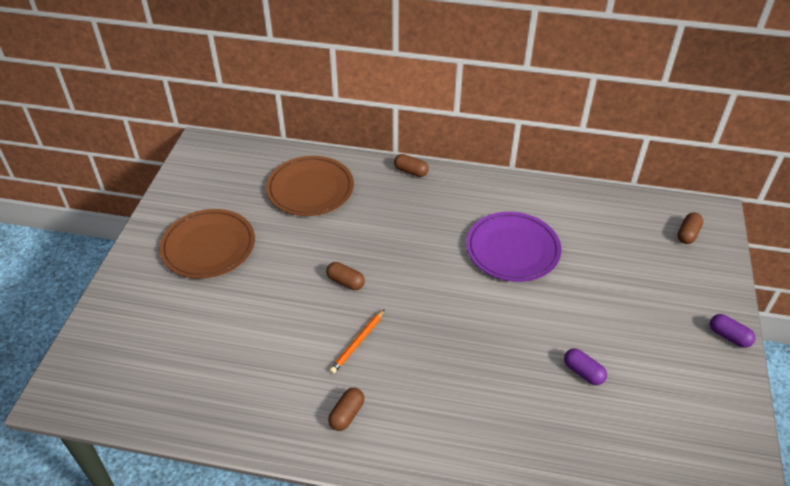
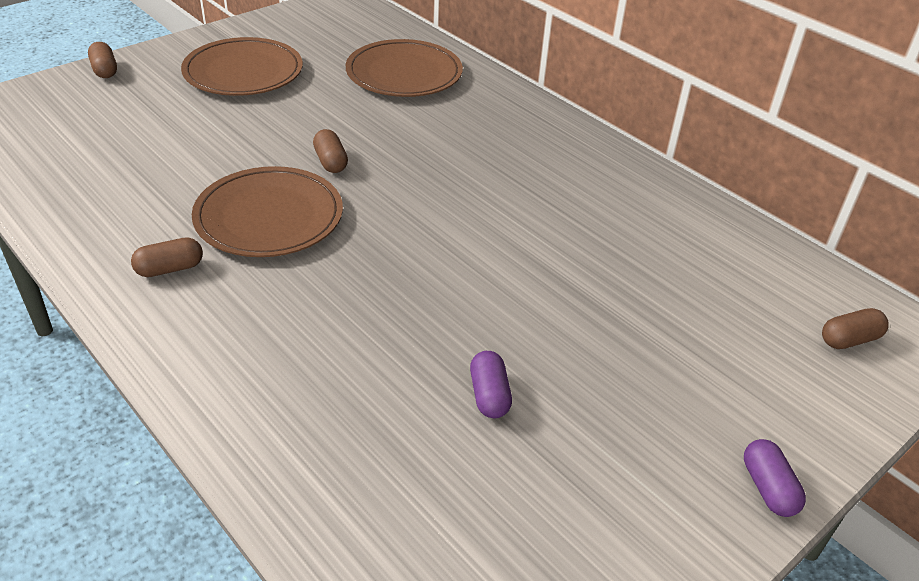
camera: 35 degrees right, 5 degrees down
(358, 343) = (269, 217): orange pencil -> brown plate
(411, 171) = (535, 107): brown capsule -> brown capsule (105, 70)
(512, 249) = (563, 229): purple plate -> none

